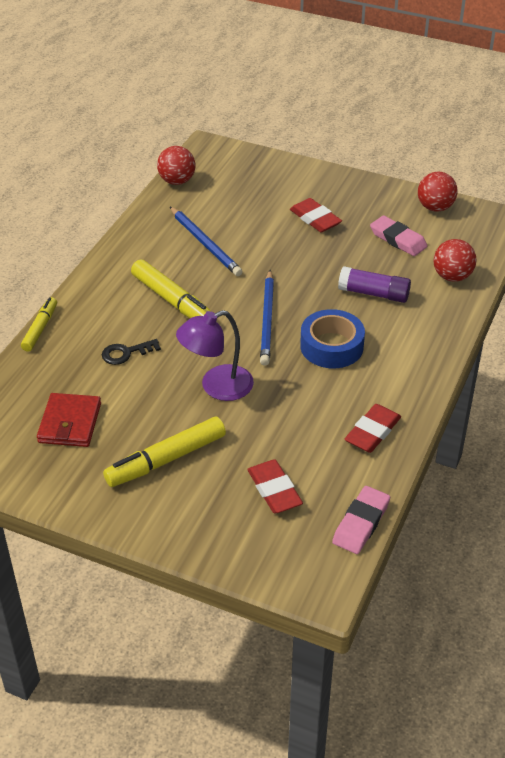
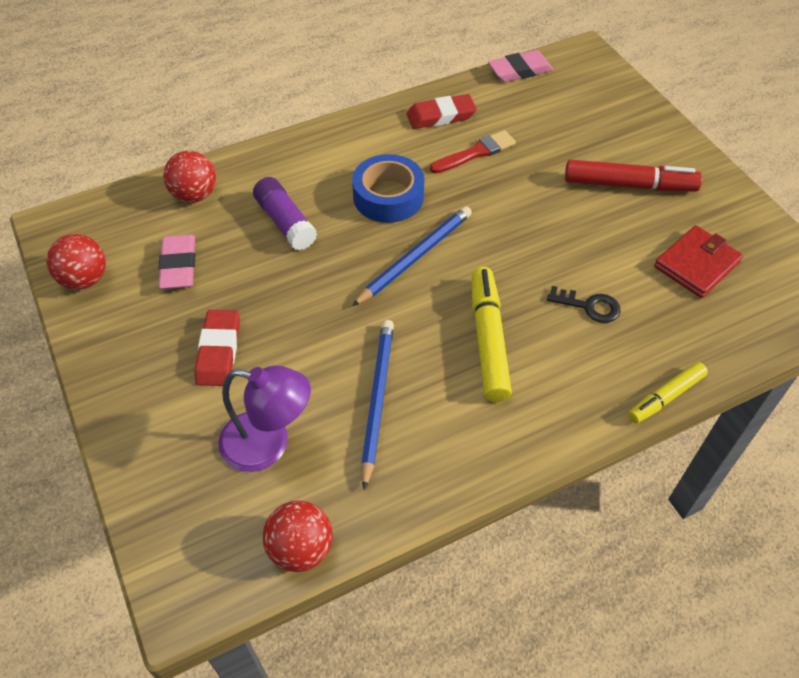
camera: 140 degrees left, 10 degrees up
(166, 459) = (629, 185): yellow marker -> red marker
(217, 387) = (529, 220): purple lamp -> purple lamp (268, 444)
(274, 490) = (560, 119): red eraser -> none
(309, 416) = (476, 153): none -> red brush

